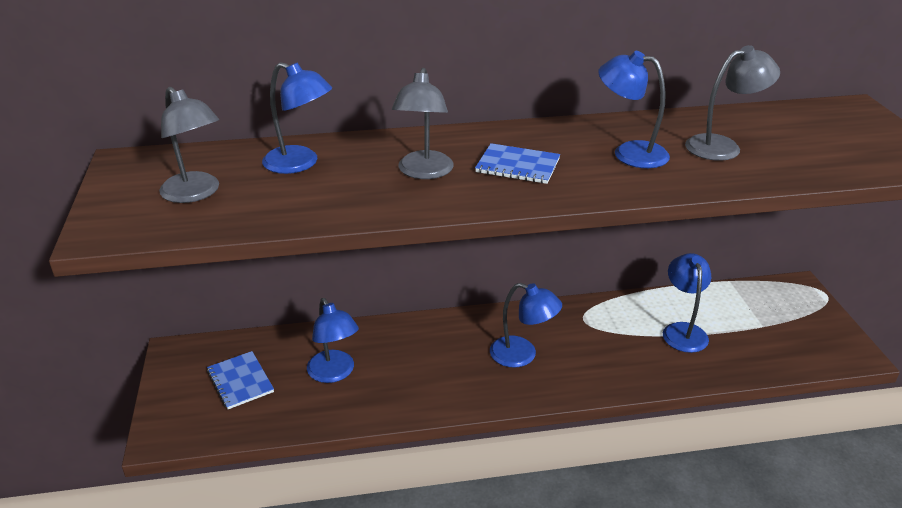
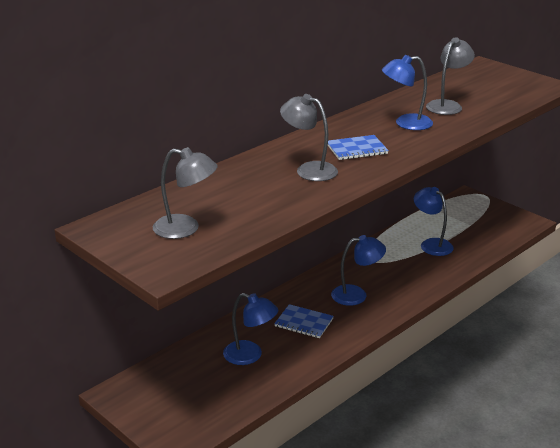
camera: 35 degrees left, 5 degrees down
(240, 381) = (190, 389): blue notebook -> blue notebook (304, 323)
(300, 163) = (223, 189): blue lamp -> none
(424, 172) = (309, 170): grey lamp -> grey lamp turned 150 degrees clockwise

